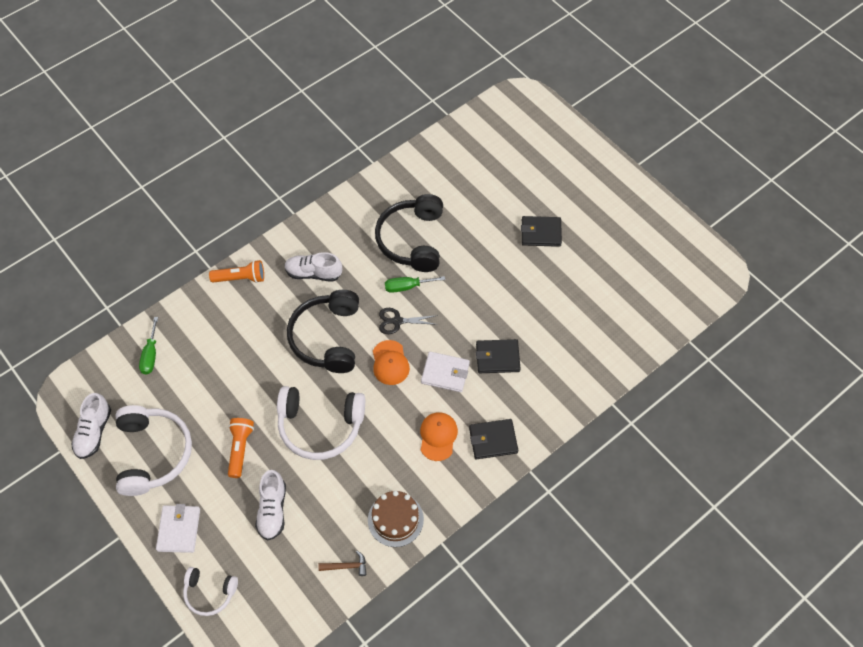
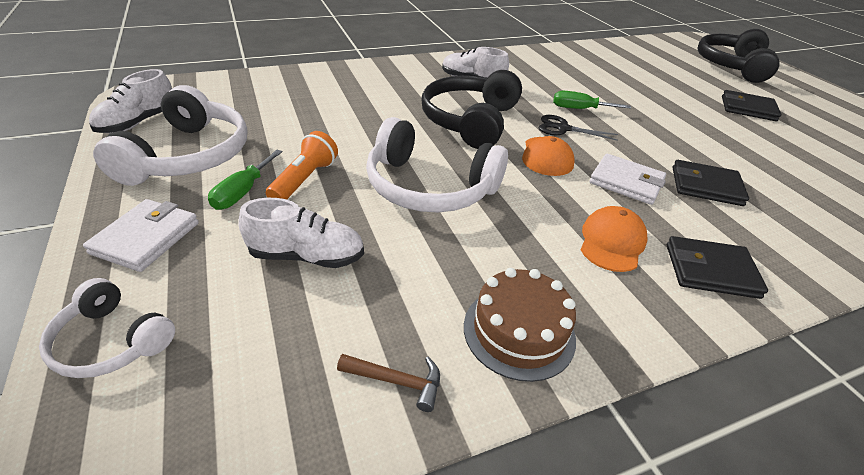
camera: 15 degrees right, 20 degrees down
(151, 355) = (259, 89): green screwdriver -> green screwdriver (243, 192)
(241, 278) = (392, 68): orange flashlight -> none
(272, 510) = (307, 256): white shoe -> white shoe turned 105 degrees counterclockwise
(412, 240) = (589, 84): black headphones -> black headphones (731, 66)

